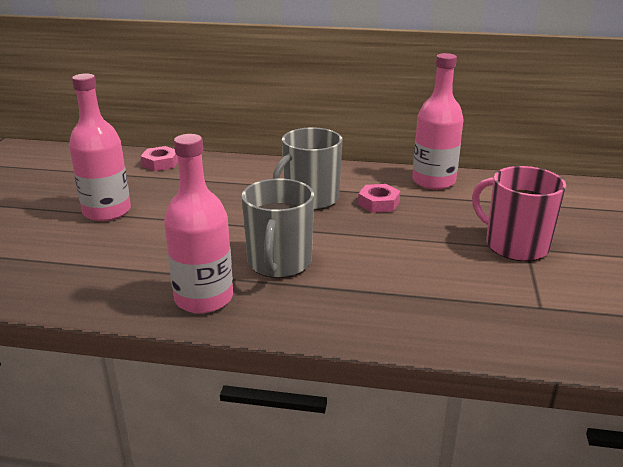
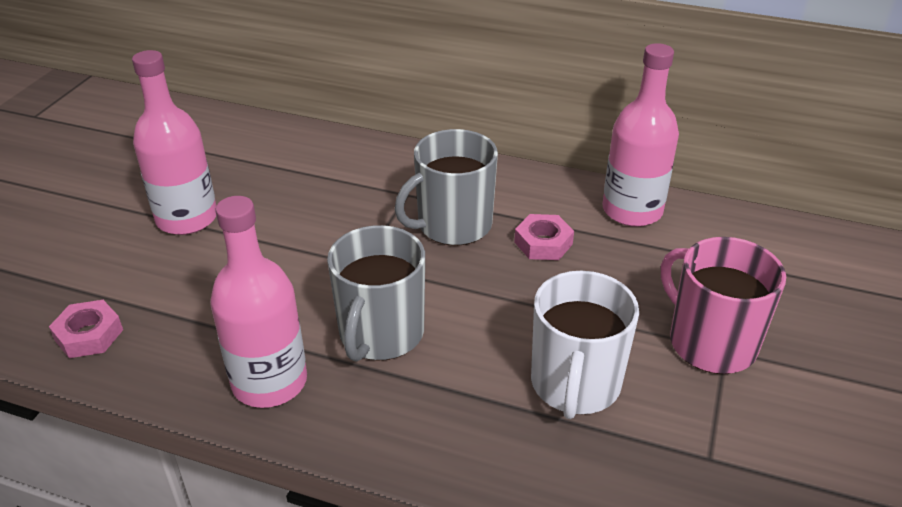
camera: 10 degrees right, 10 degrees up
(160, 163) = (274, 140): pink nut -> pink nut (89, 335)
(431, 277) = (575, 384): none -> white mug

